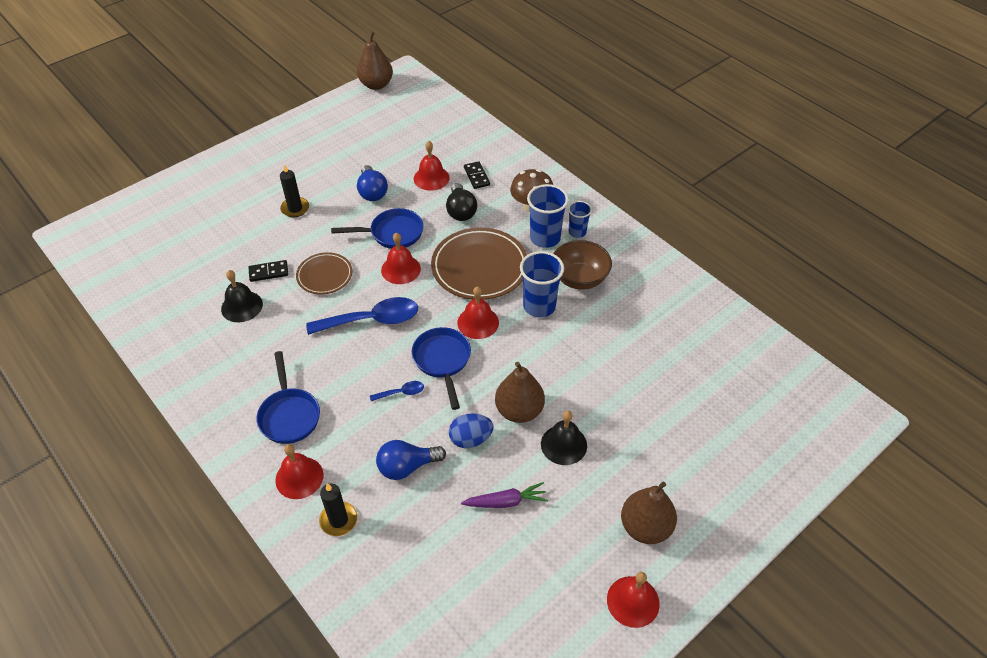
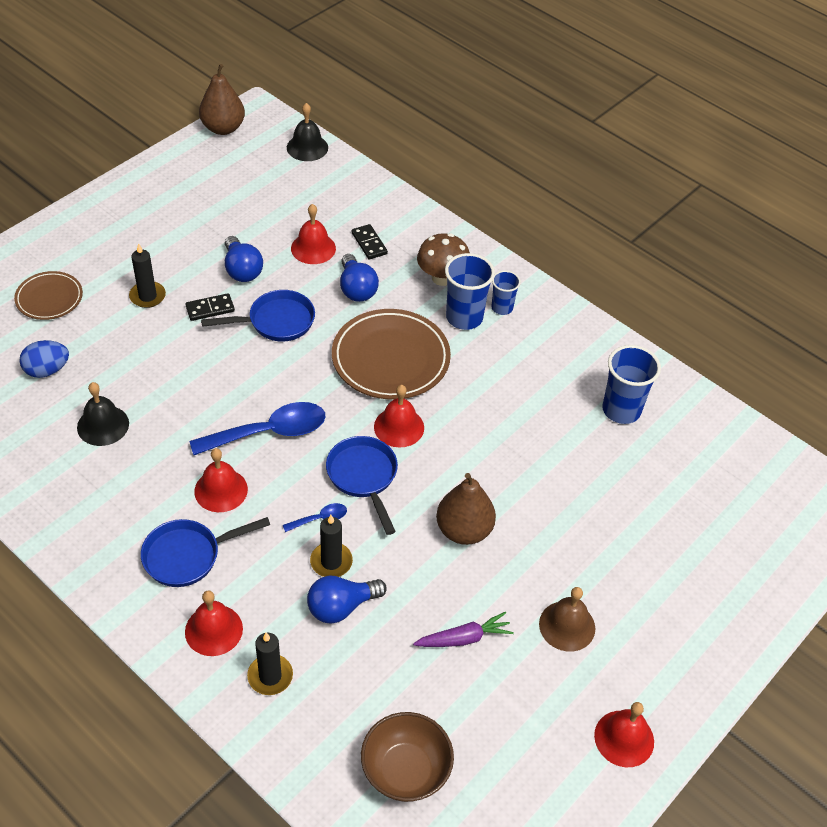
camera: 10 degrees left, 0 degrees up
(268, 272) = (129, 380): black domino -> black domino (210, 309)
(289, 415) = (188, 556): blue pan -> blue pan turned 90 degrees clockwise
(324, 276) = (200, 380): brown plate -> brown plate (49, 298)
(401, 269) = (294, 366): red bell -> red bell (221, 490)
(405, 428) = (331, 562): none -> black candle
(461, 211) = (356, 289): black light bulb -> blue light bulb
(470, 439) = (412, 568): blue egg -> blue egg (47, 370)
(539, 306) = (469, 402): blue cup -> blue cup (621, 410)
(563, 444) = (521, 566): black bell -> black bell (307, 147)
(579, 278) = (512, 365): brown bowl -> brown bowl (405, 771)
(596, 498) = (567, 626): none -> brown bell
(645, 527) = (627, 654): brown pear -> none

